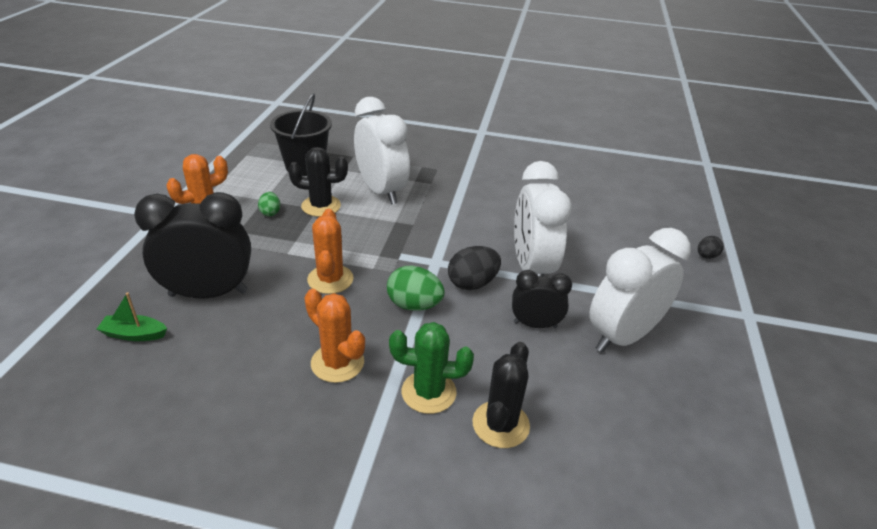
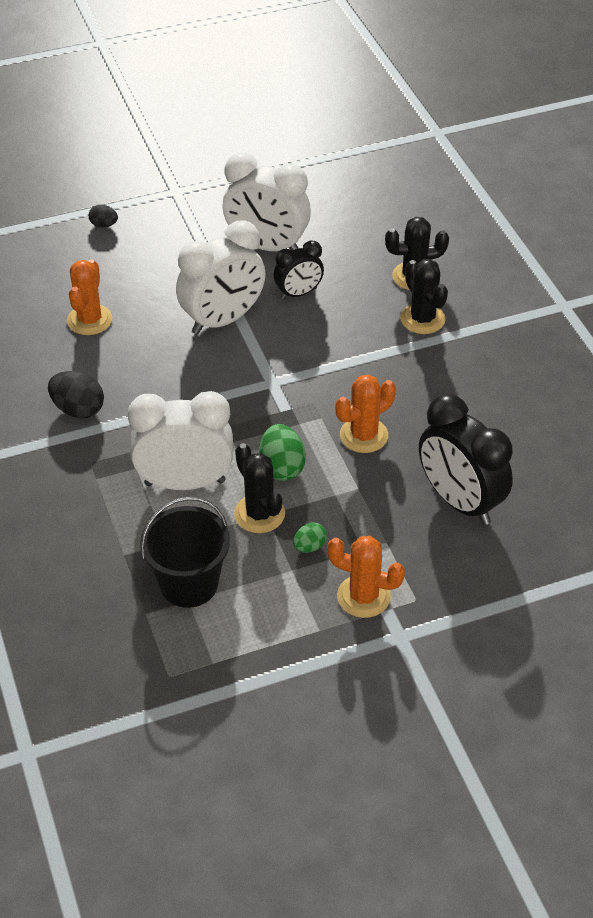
camera: 120 degrees left, 10 degrees up
(134, 334) = (544, 510): green boat -> none
(337, 363) = (446, 377): orange cactus -> orange cactus (89, 320)
(381, 191) = (185, 482): white clock -> white clock turned 60 degrees clockwise
(414, 305) = (343, 368): green egg -> green egg (282, 467)
(428, 392) = (422, 319): green cactus -> black cactus
(472, 283) = (281, 346): black egg -> black egg (78, 409)
(535, 324) = (298, 293): black clock -> black clock turned 90 degrees counterclockwise

